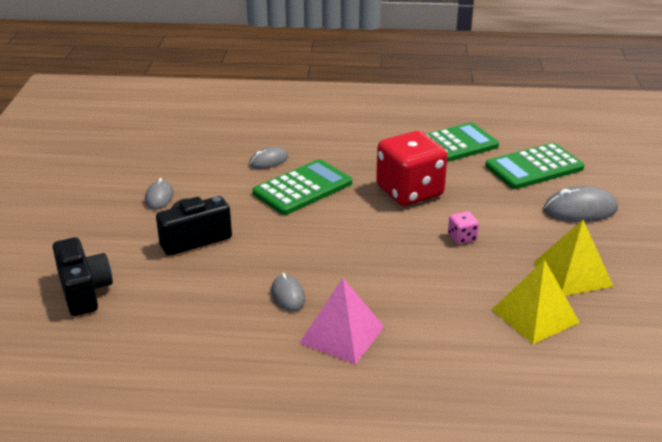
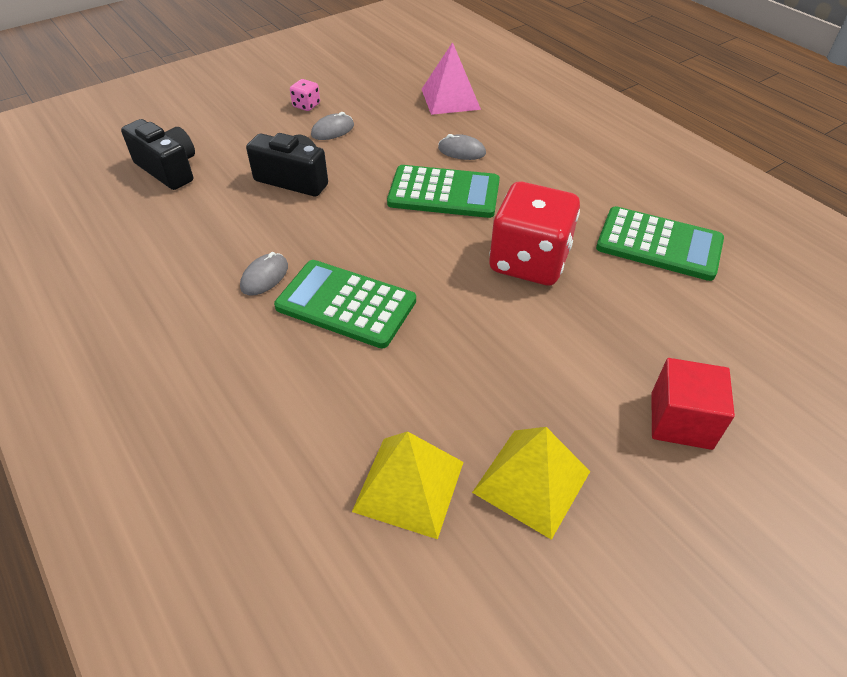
camera: 50 degrees right, 15 degrees up
(84, 291) = (168, 169): black camera -> black camera turned 75 degrees counterclockwise
(342, 334) = (236, 344): pink pyramid -> pink pyramid (450, 99)
(462, 237) = (493, 344): pink dice -> pink dice (306, 105)
(534, 167) = (714, 331): green calculator -> green calculator (346, 304)
(580, 209) = (681, 420): grey mouse -> red cube

